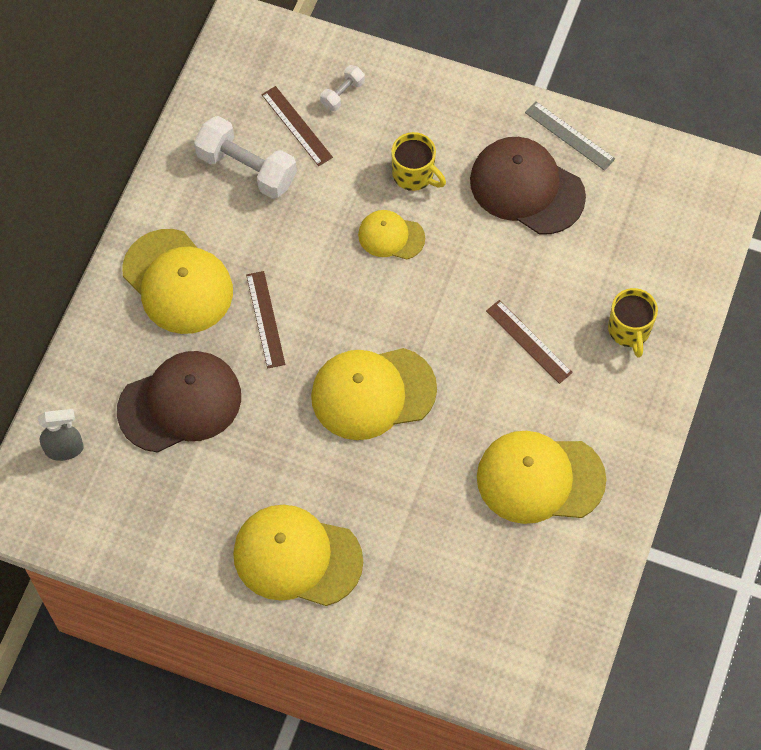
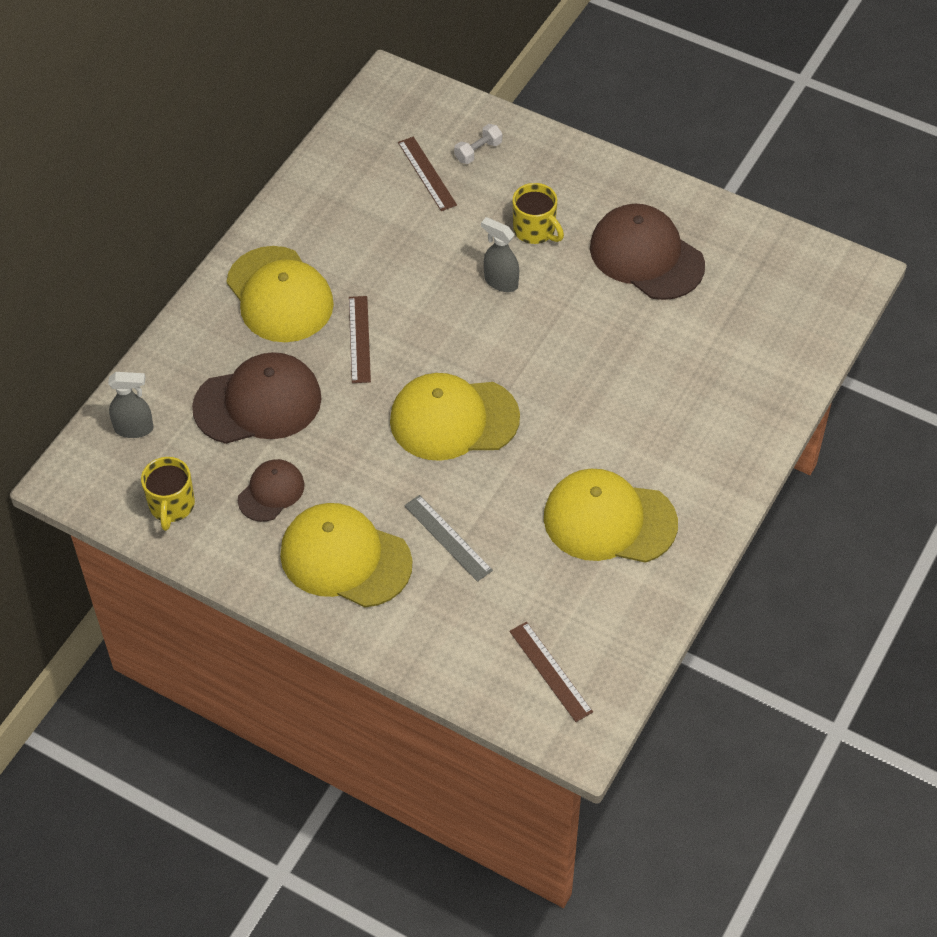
camera: 10 degrees right, 10 degrees down
(212, 497) = (271, 492): none -> brown cap
(246, 169) = (369, 205): white dumbbell -> none
(391, 236) = (500, 282): yellow cap -> grey spray bottle
(528, 341) = (621, 394): brown ruler -> brown ruler (550, 671)
(569, 136) = (698, 215): grey ruler -> grey ruler (447, 538)
(629, 330) = (727, 397): yellow mug -> yellow mug (171, 506)

